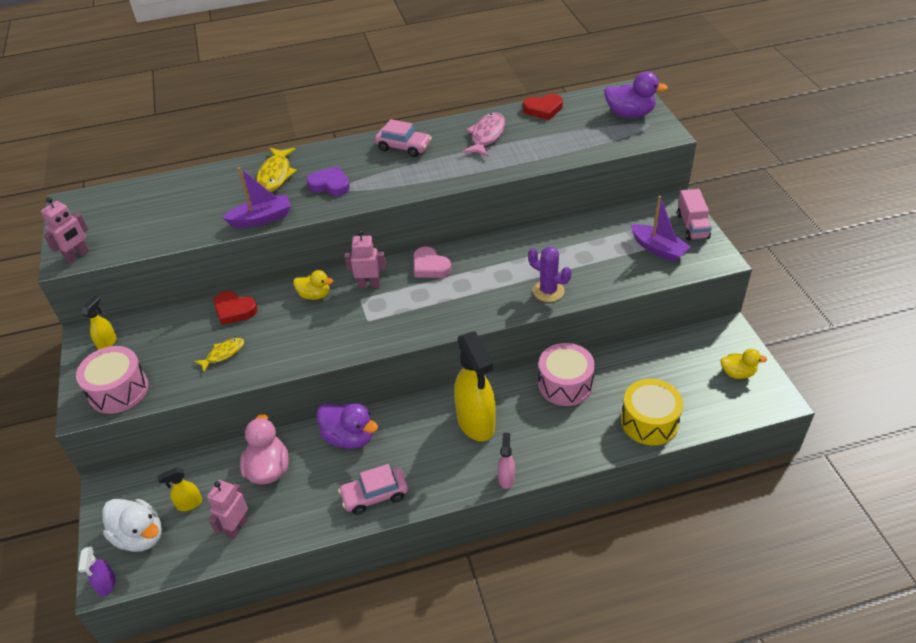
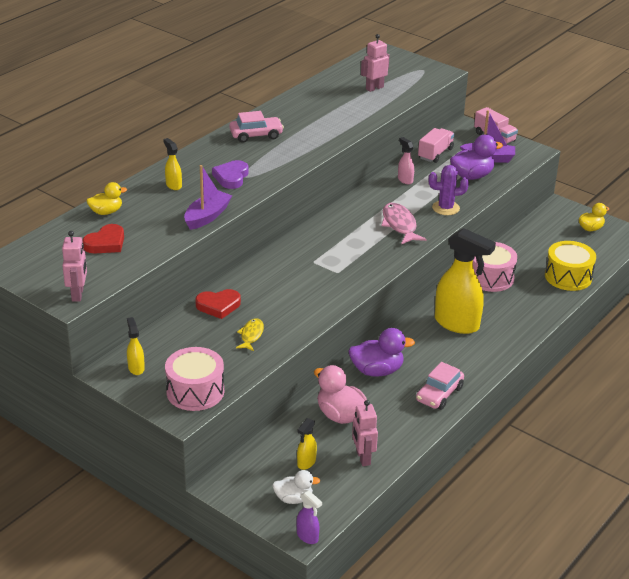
camera: 40 degrees left, 10 degrees down
(140, 536) = (293, 498): white duck -> white duck, size x0.64
(275, 175) = (173, 185): yellow fish -> yellow spray bottle
(315, 295) = (273, 272): yellow duck -> yellow duck (106, 212)
(330, 185) = (231, 177): purple heart -> purple heart turned 60 degrees counterclockwise
(369, 284) = (307, 250): pink robot -> pink robot (374, 88)
(430, 266) = (340, 223): pink heart -> none
(486, 136) = (312, 109): pink fish -> pink fish (399, 225)
(506, 478) = (515, 345): pink spray bottle -> pink spray bottle (405, 180)
(543, 109) = (332, 80): red heart -> red heart (106, 243)
(607, 223) = (435, 154): none -> pink truck
(630, 114) = (401, 66): purple duck -> purple duck (472, 176)

